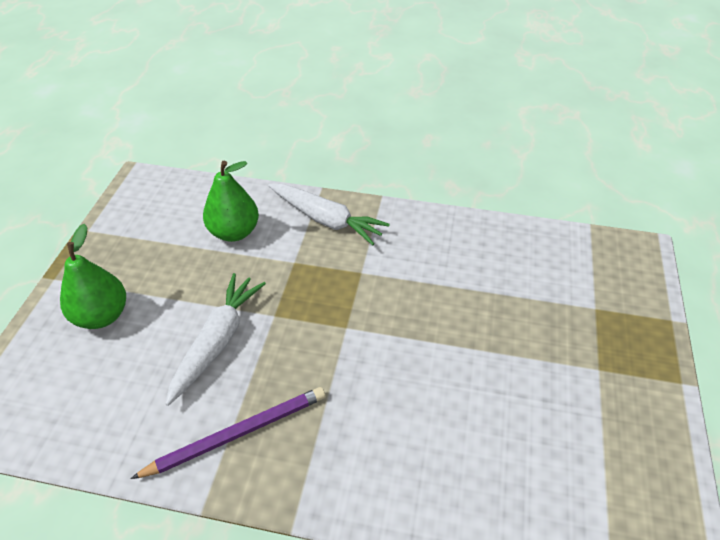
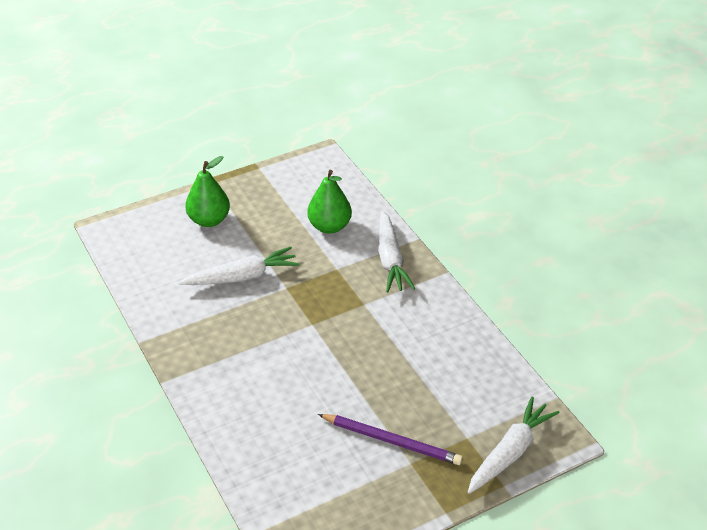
camera: 50 degrees right, 5 degrees down
(236, 434) = (194, 325): purple pencil -> purple pencil (391, 441)
(634, 291) = (510, 452): none -> white carrot

